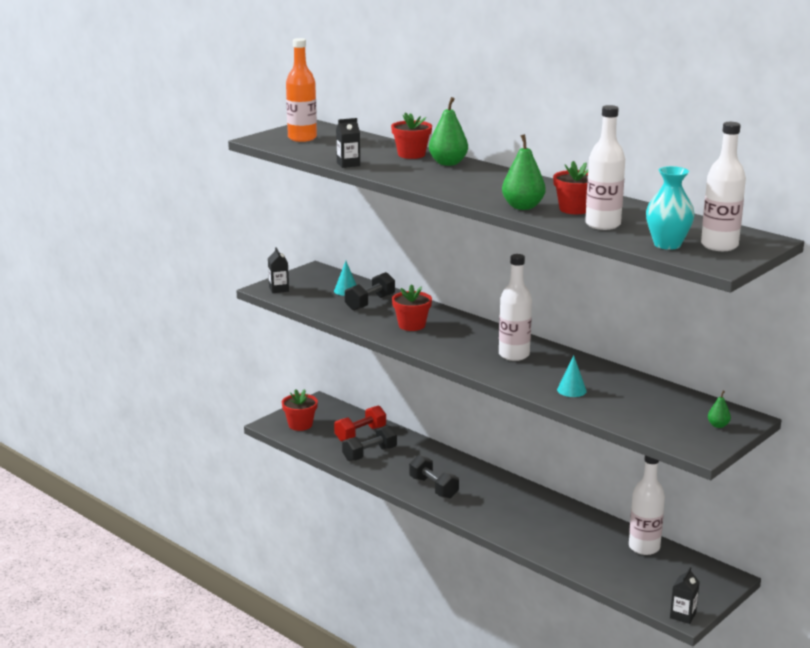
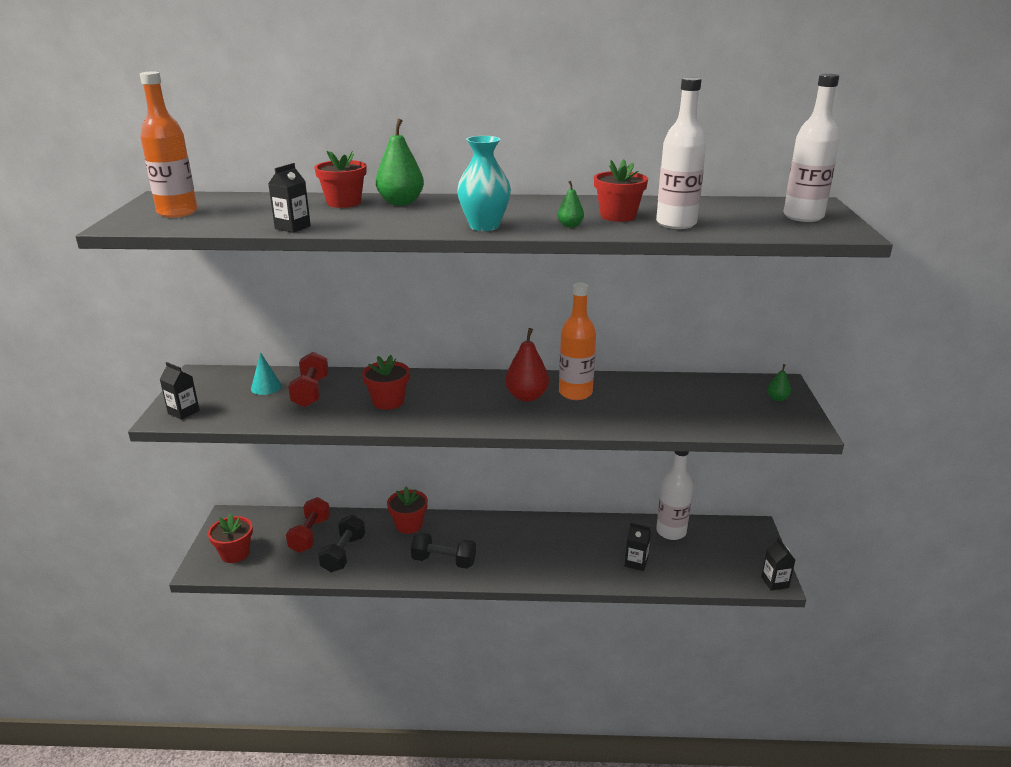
camera: 40 degrees left, 5 degrees up
(370, 303) = (311, 392): black dumbbell -> red dumbbell
(436, 456) = (409, 525): none -> red flower pot
(514, 355) = (526, 396): white bottle -> red pear
(523, 207) = (570, 226): green pear -> green pear, size x0.51
(555, 365) = (575, 393): none -> orange bottle
(571, 390) = (627, 413): turquoise cone -> none
(581, 552) = (636, 563): none -> black carton
(667, 245) = (768, 227): turquoise vase -> turquoise vase (484, 226)

